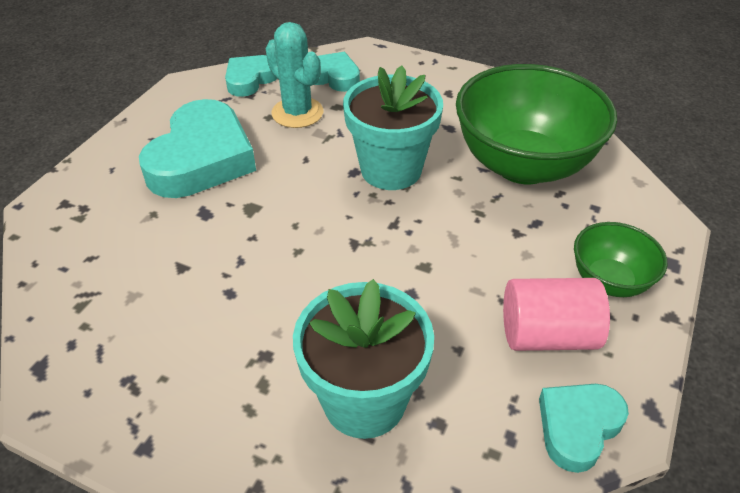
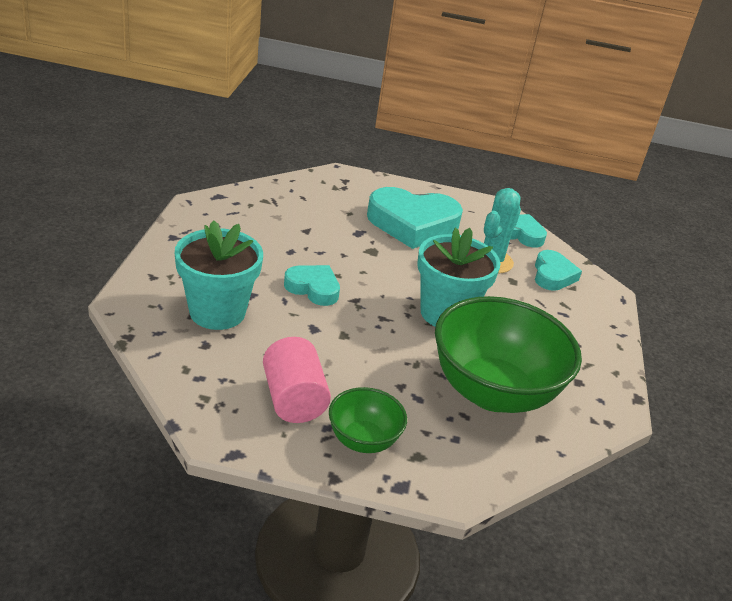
camera: 70 degrees right, 10 degrees down
(578, 427) = (212, 411): turquoise heart -> turquoise heart (313, 288)

